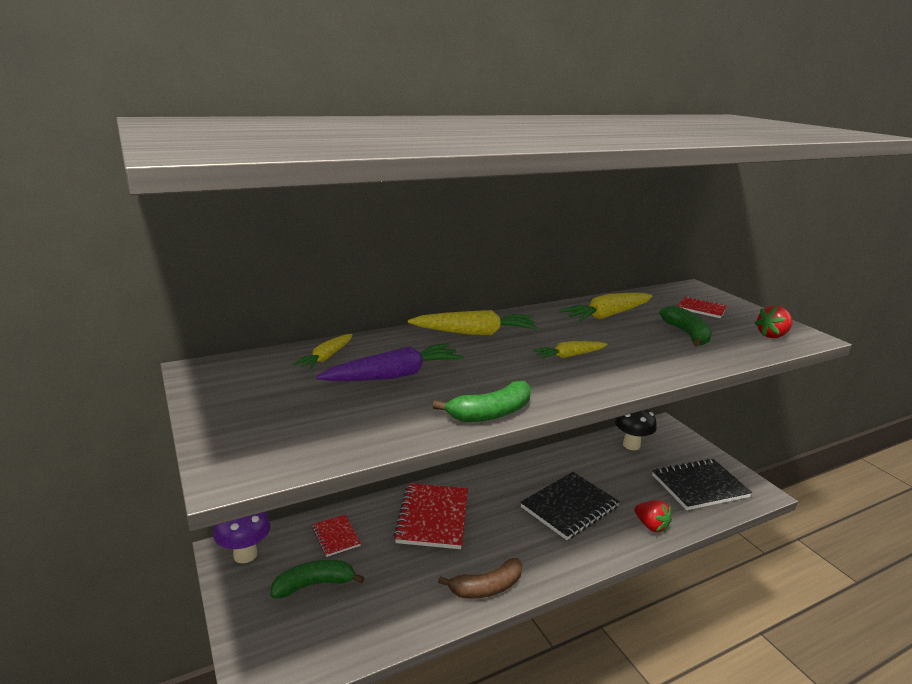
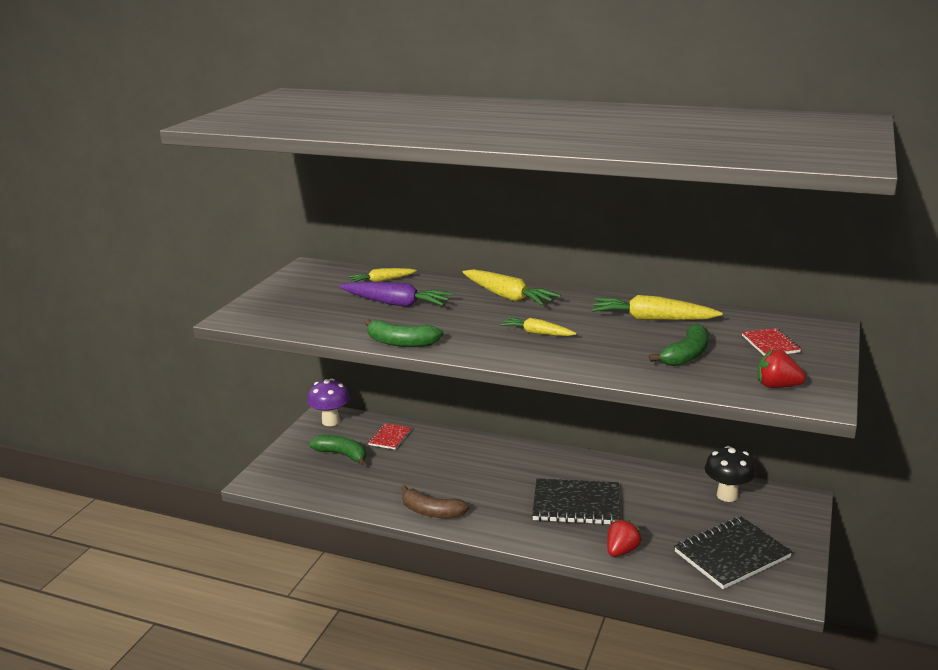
camera: 50 degrees right, 0 degrees up
(433, 517) = (464, 458): red notebook -> none
(651, 526) = (621, 551): red strawberry -> red strawberry turned 150 degrees counterclockwise
(699, 486) = (731, 555): black notebook -> black notebook turned 60 degrees counterclockwise

